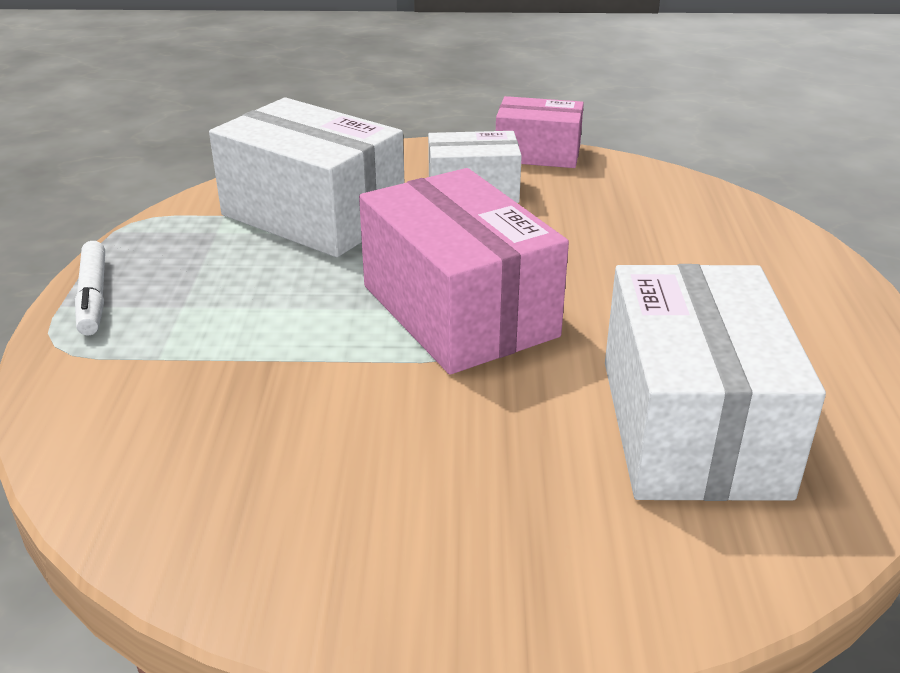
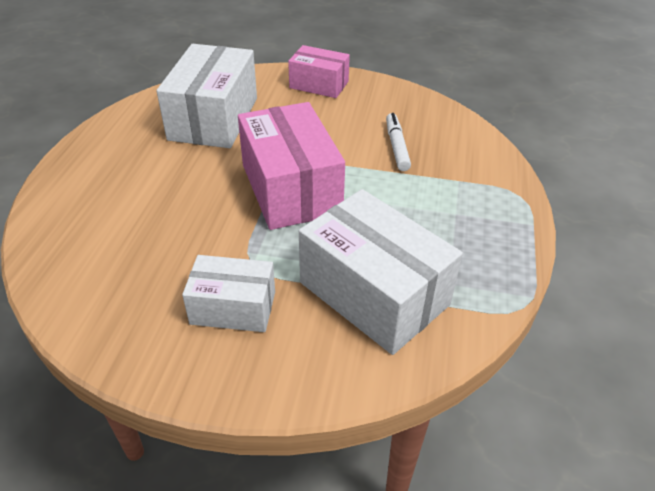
camera: 170 degrees left, 10 degrees up
(93, 297) = (515, 228): white marker -> white marker (396, 146)
(538, 154) = (141, 363): pink box -> pink box (319, 85)

